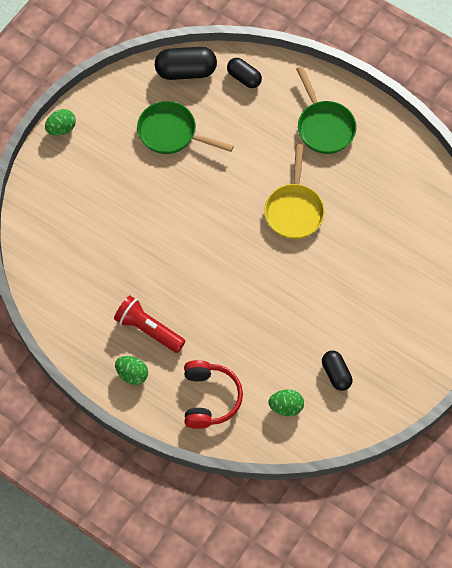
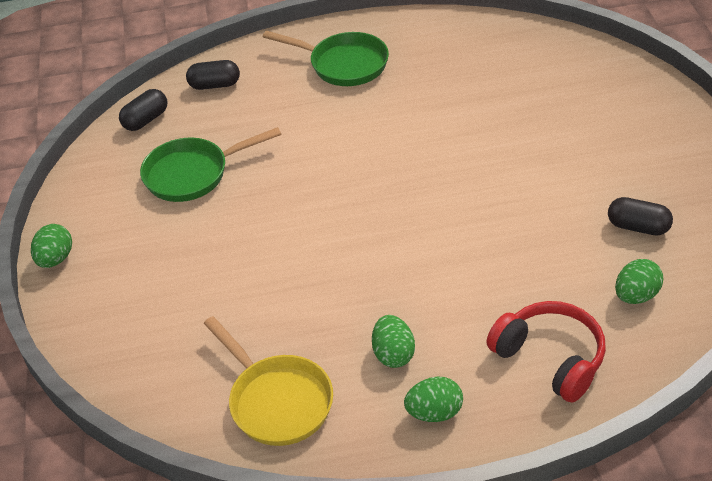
camera: 40 degrees left, 20 degrees down
(148, 329) = (393, 354): red flashlight -> green egg
(186, 71) = (146, 120): black capsule -> black capsule, size x0.63
(294, 210) = (404, 139): yellow pan -> yellow pan (277, 401)

